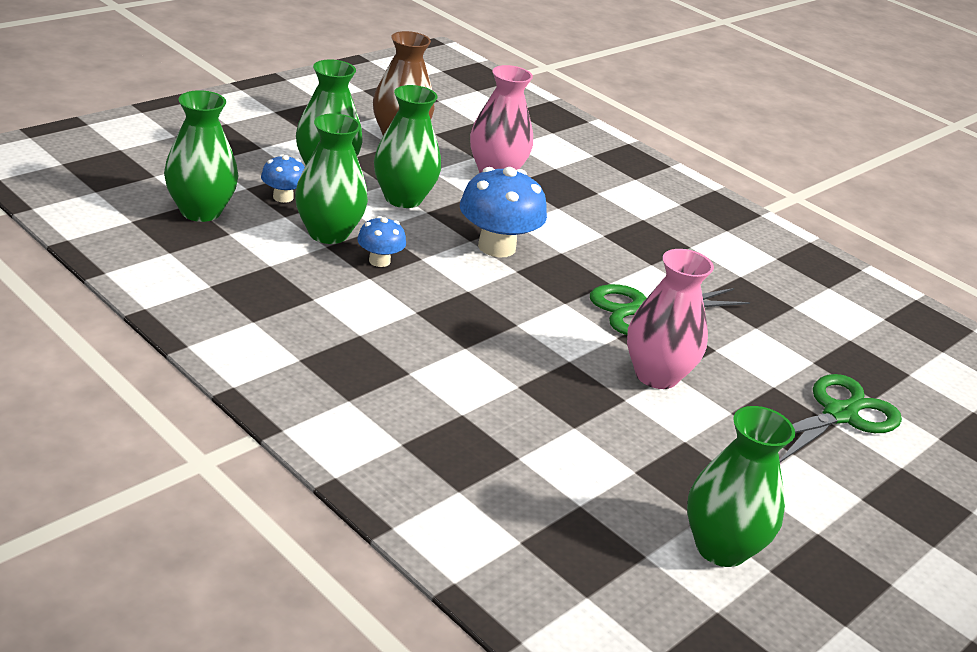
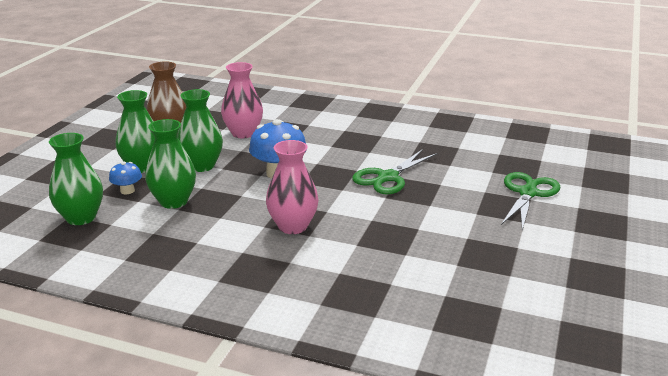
camera: 20 degrees left, 5 degrees down
(379, 261) = (218, 206): blue mushroom -> none
(656, 375) = (423, 209): pink vase -> pink vase (293, 226)
(721, 548) = (533, 286): green vase -> none

